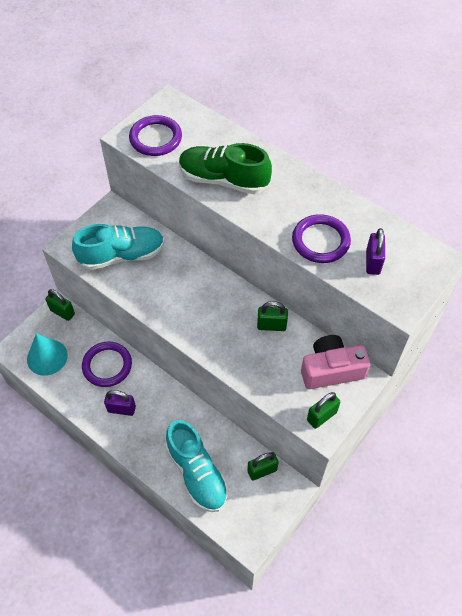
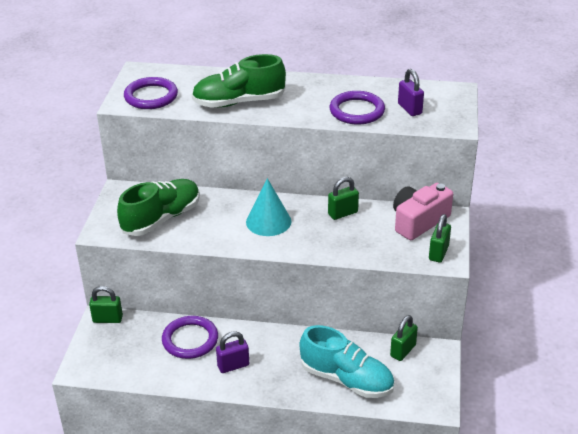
camera: 30 degrees left, 20 degrees down
(47, 357) = (121, 359): turquoise cone -> turquoise cone (268, 221)
(122, 255) = (162, 218): turquoise shoe -> green shoe

